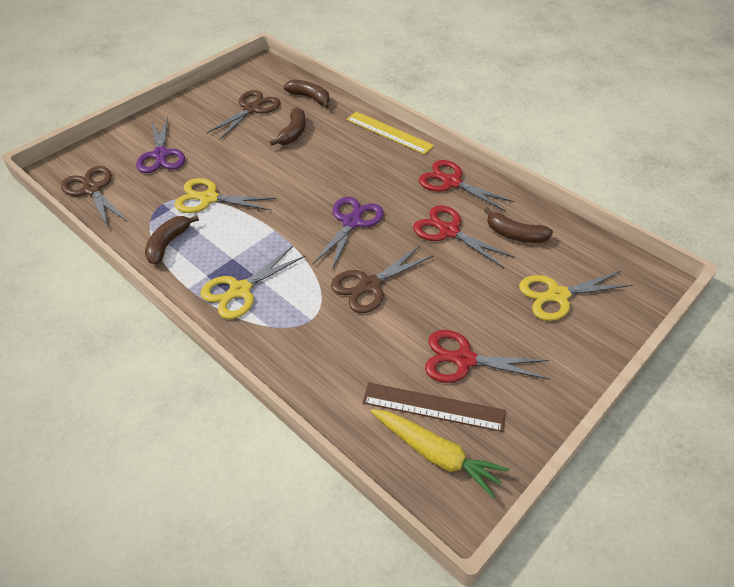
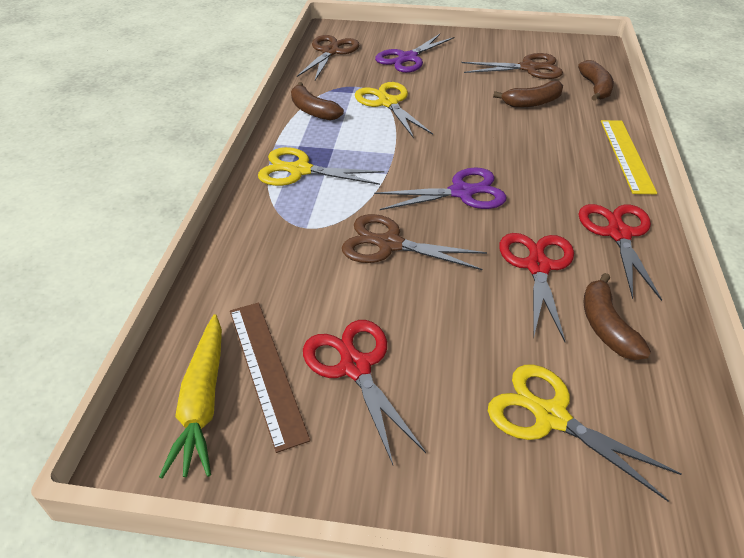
camera: 55 degrees right, 5 degrees down
(168, 244) = (313, 110): brown banana -> brown banana turned 120 degrees counterclockwise

